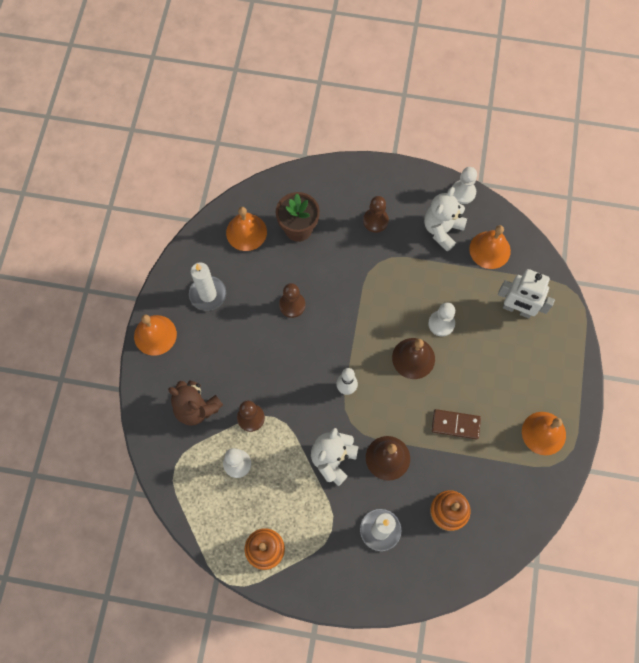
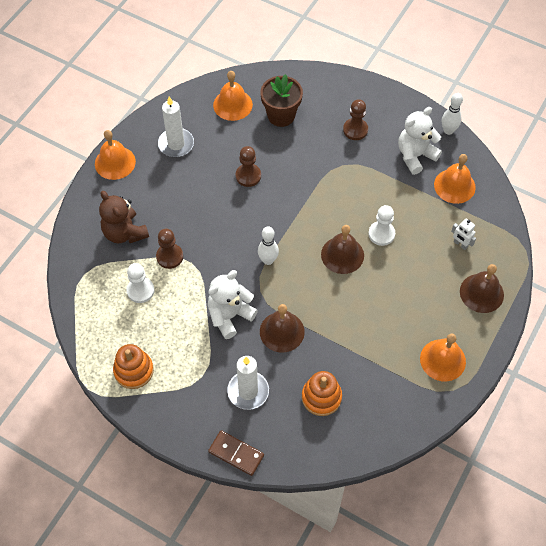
camera: 20 degrees right, 10 degrees down
(455, 425) = (359, 324): brown domino -> brown domino (236, 454)
(463, 192) = (448, 130): white pawn -> white bowling pin
(517, 309) = (460, 244): white robot -> white robot, size x0.51
(554, 353) = (481, 293): none -> brown bell

